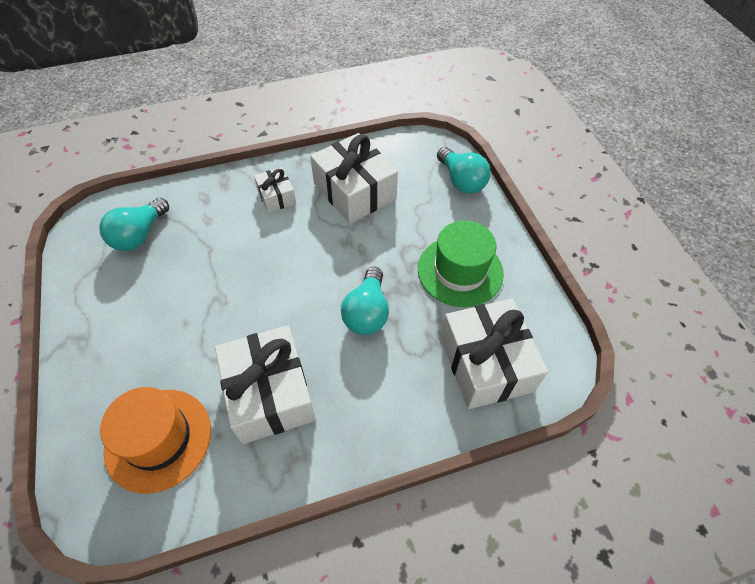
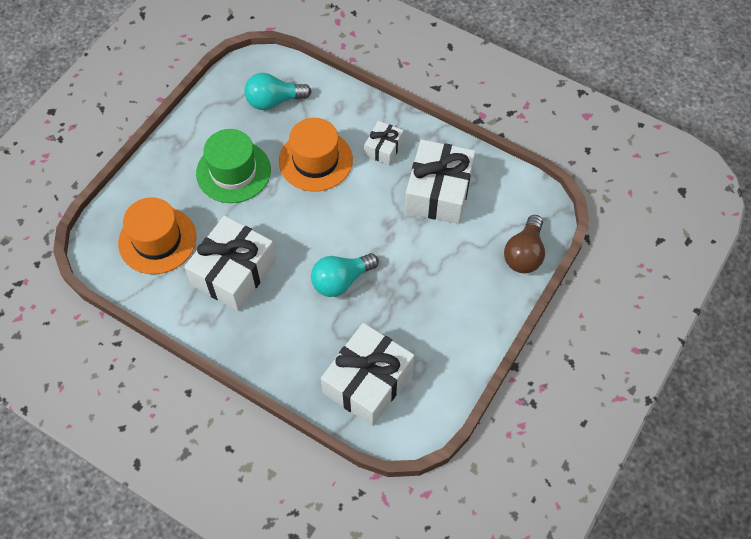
camera: 50 degrees right, 5 degrees up
(232, 247) = (315, 160): none -> orange hat
(460, 271) = (432, 313): green hat -> green hat (233, 171)
(461, 181) = (524, 254): turquoise light bulb -> brown light bulb

